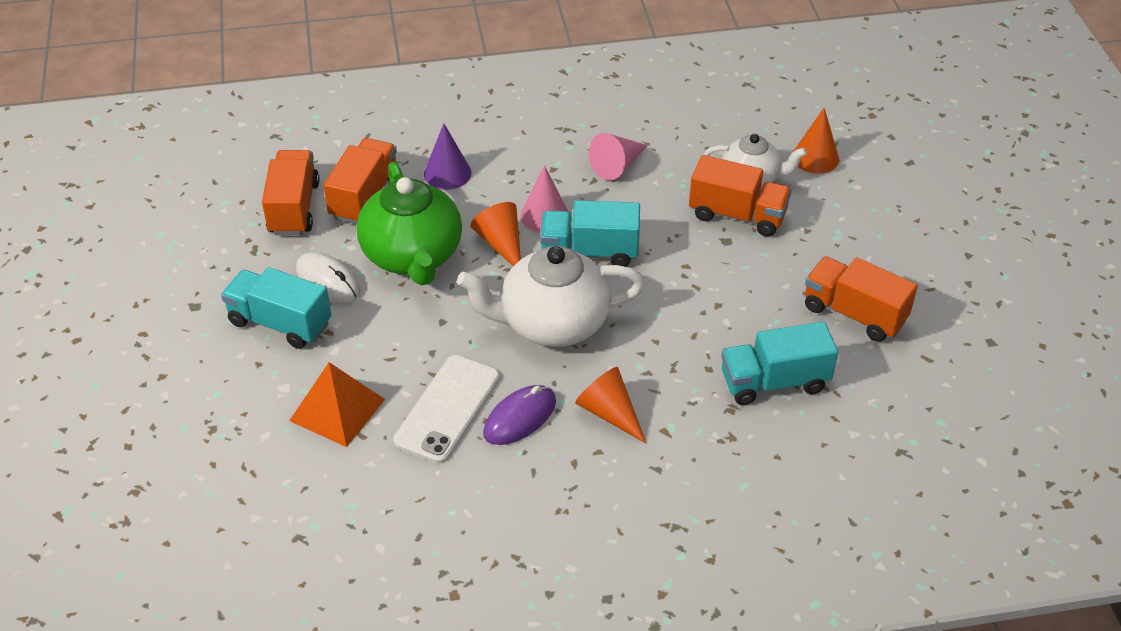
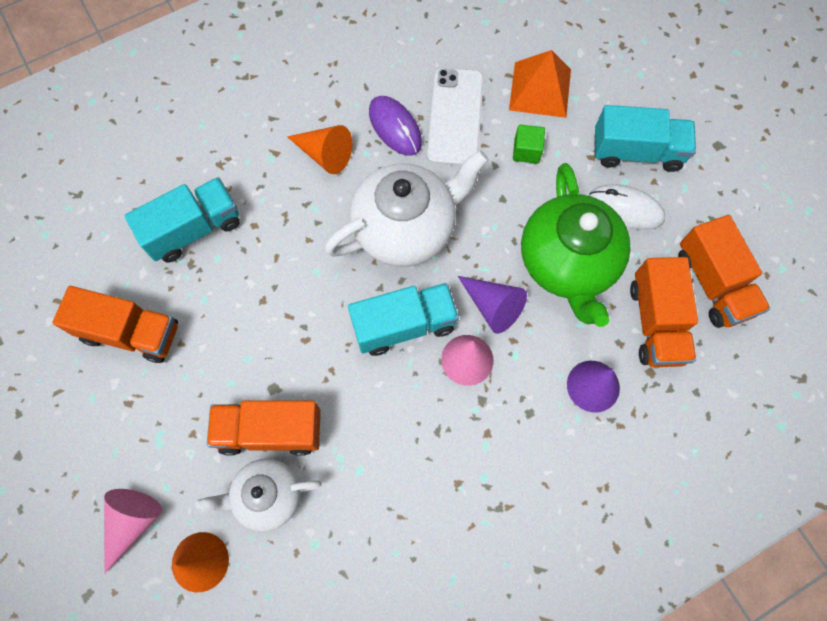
camera: 160 degrees right, 25 degrees up
(391, 355) = (526, 151): none -> green cube
(412, 256) = (567, 263): green teapot -> green teapot turned 150 degrees counterclockwise
(501, 244) = (492, 306): orange cone -> purple cone
(520, 418) = (395, 127): purple mouse -> purple mouse turned 60 degrees counterclockwise
(617, 166) = (420, 464): pink cone -> pink cone (133, 522)

